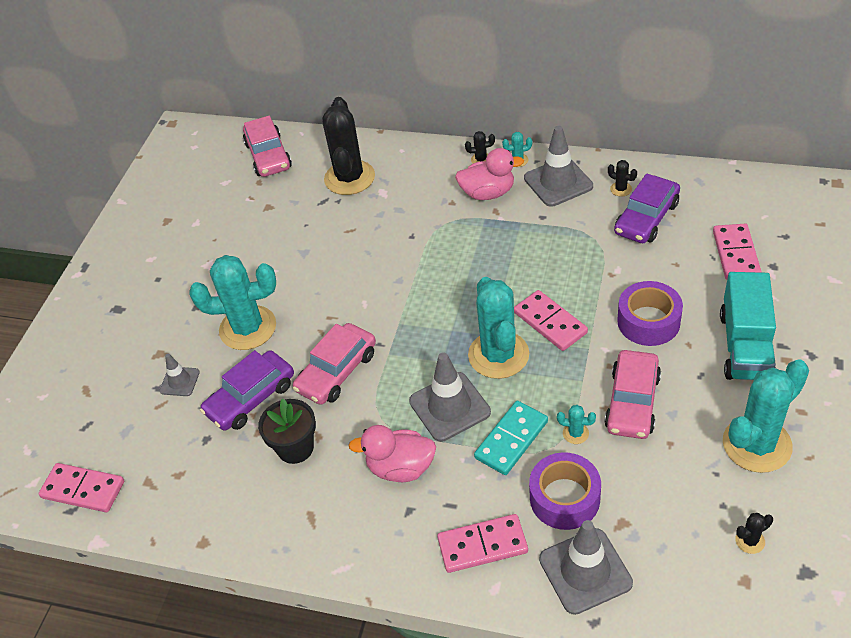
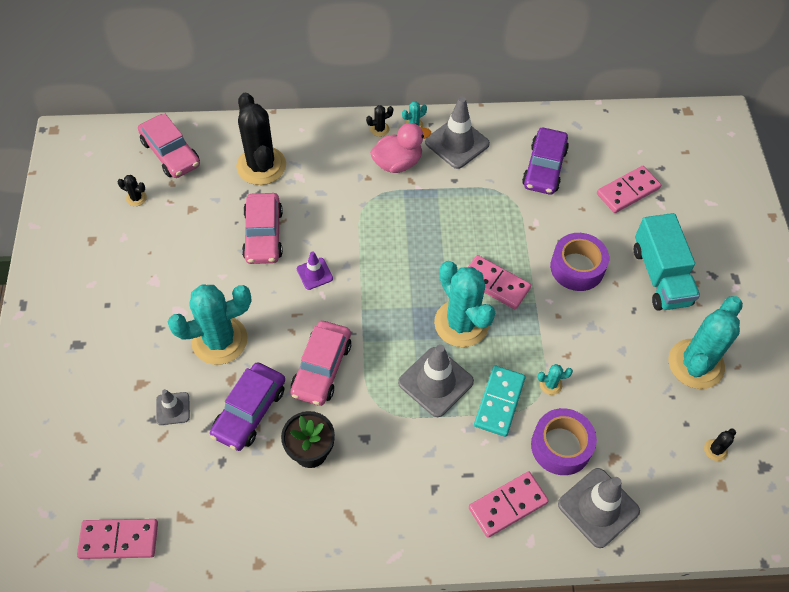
camera: 25 degrees left, 10 degrees up
(364, 283) = (314, 274): none -> purple traffic cone
(400, 468) = (413, 449): pink duck -> none
(621, 189) = (513, 142): black cactus -> black cactus (136, 198)
(632, 402) = (587, 346): pink car -> pink car (263, 235)
(736, 254) = (628, 191): pink domino -> pink domino turned 75 degrees clockwise

